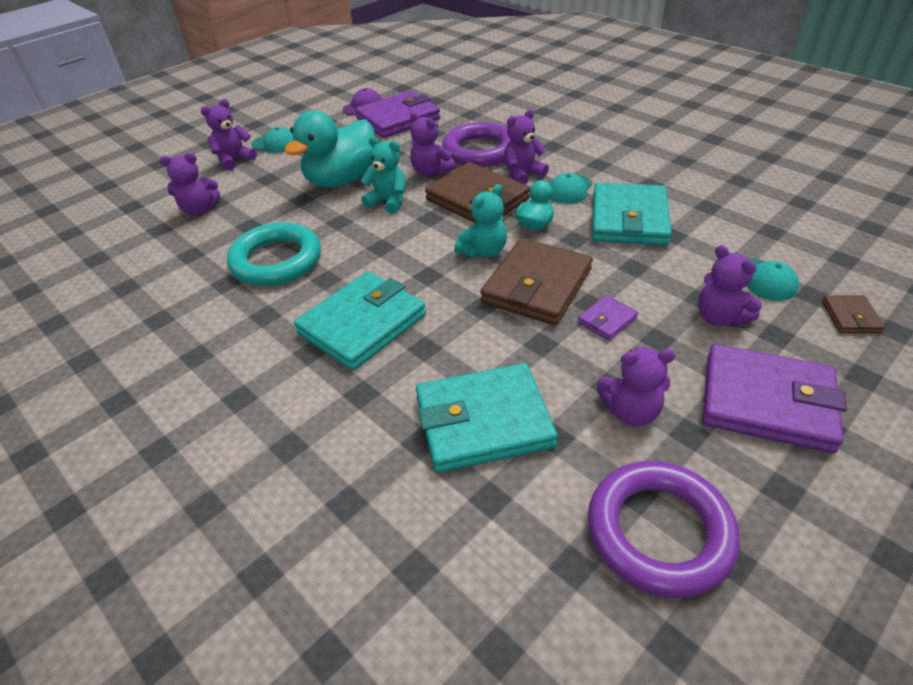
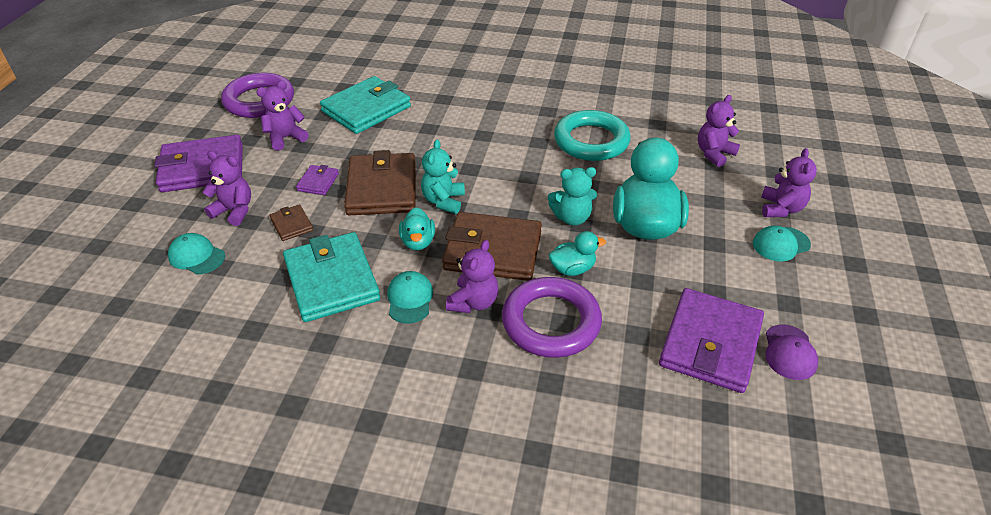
camera: 145 degrees right, 0 degrees up
(362, 324) = (481, 126): turquoise wallet -> none
(431, 172) = (572, 269): purple teddy bear -> turquoise duck
(850, 317) = (129, 245): brown wallet -> brown wallet (292, 225)

